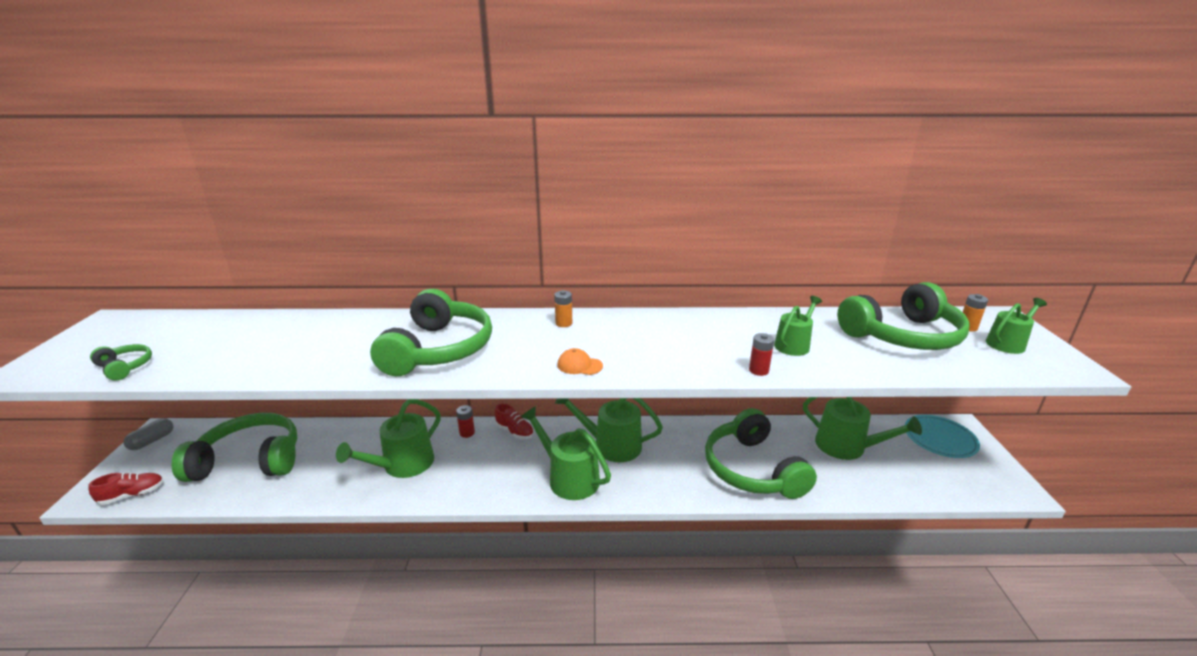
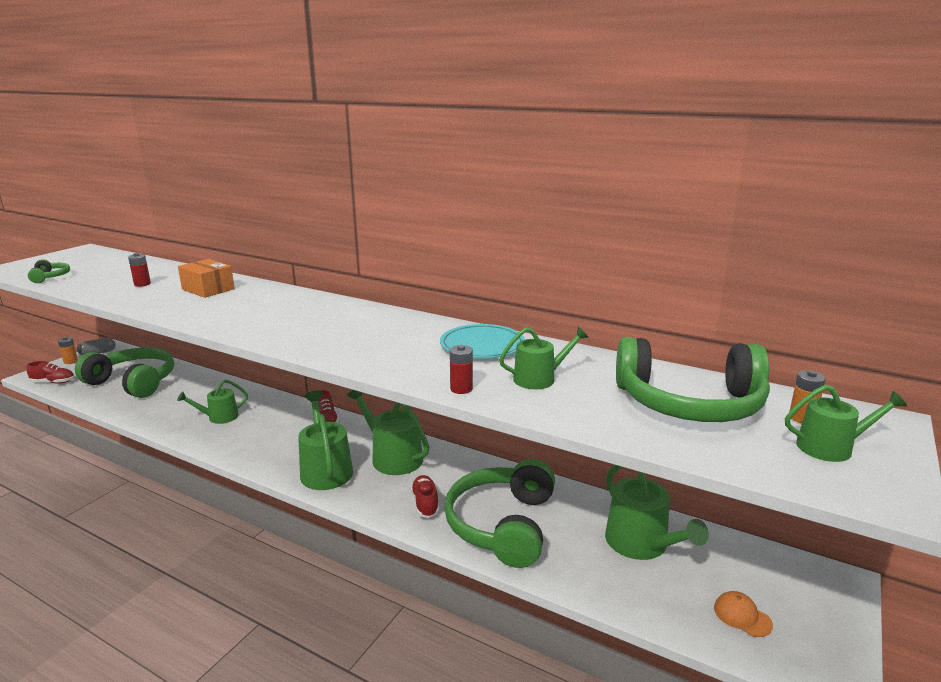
camera: 30 degrees right, 5 degrees down
(371, 334) = (208, 289): none -> orange box
(403, 465) = (219, 417): green watering can -> green watering can, size x0.63
(438, 349) = (233, 309): green headphones -> none
(467, 433) = (289, 409): red battery -> red battery (142, 284)
(564, 323) = (355, 313): orange battery -> orange battery (71, 361)
(579, 365) = (313, 344): orange cap -> orange cap (742, 616)
(681, 475) = (425, 504): none -> red shoe
(939, 439) = (785, 582): turquoise plate -> turquoise plate (482, 346)

